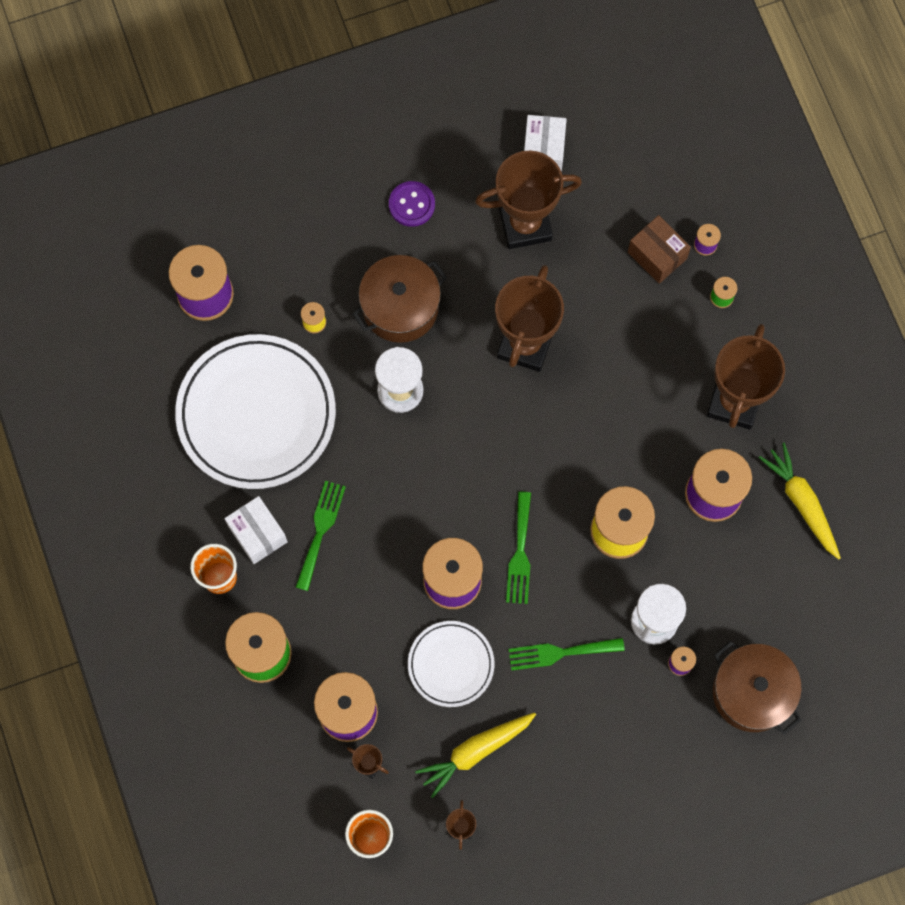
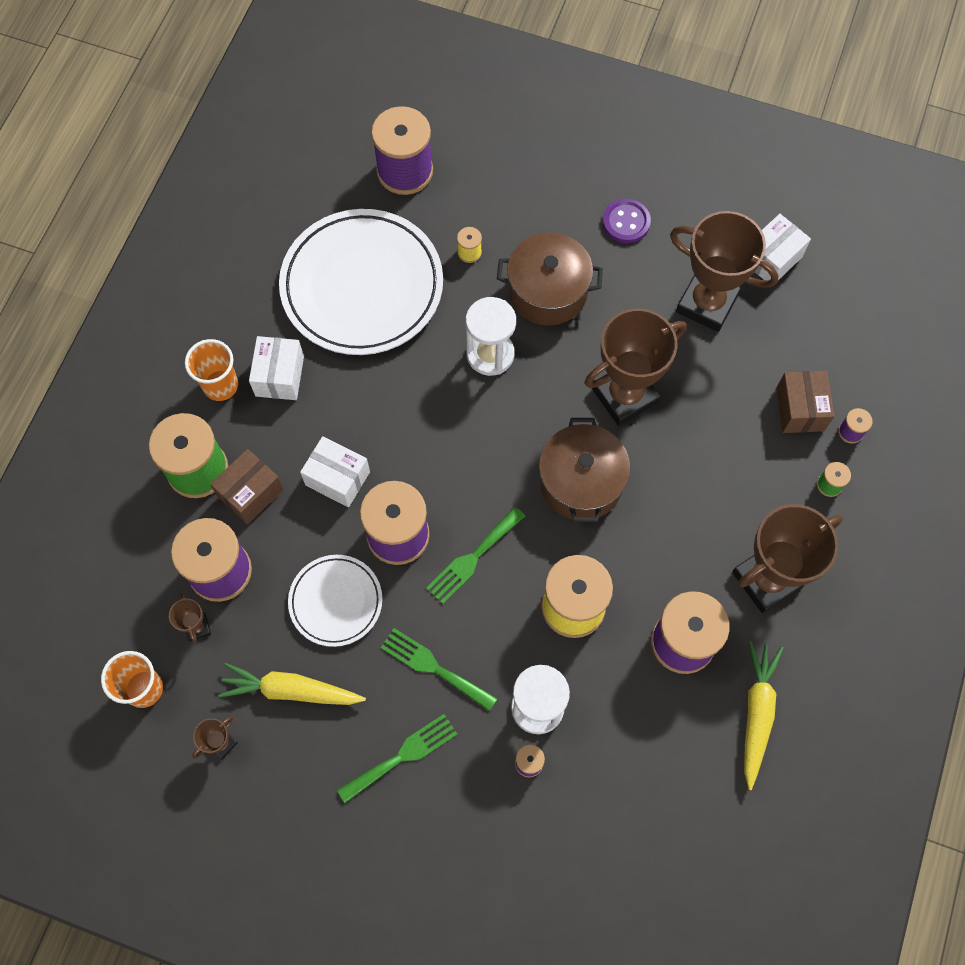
camera: 40 degrees right, 5 degrees down
(317, 638) = (250, 493): none -> brown box
(320, 530) = (330, 412): green fork -> green fork (402, 756)
(371, 575) = (337, 478): none -> white box
(752, 692) = (570, 842): brown pot -> brown pot (581, 482)

